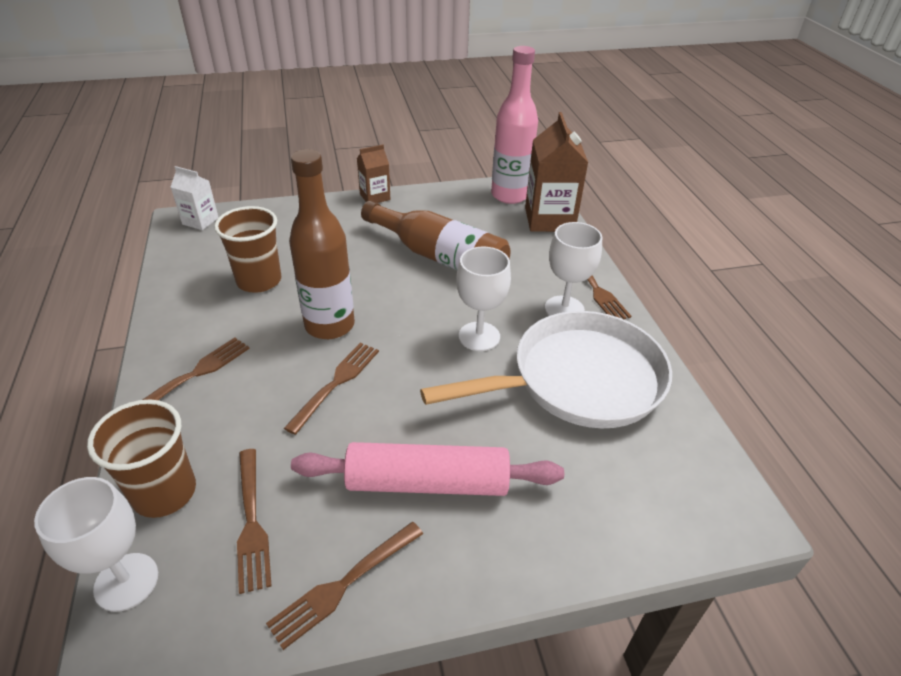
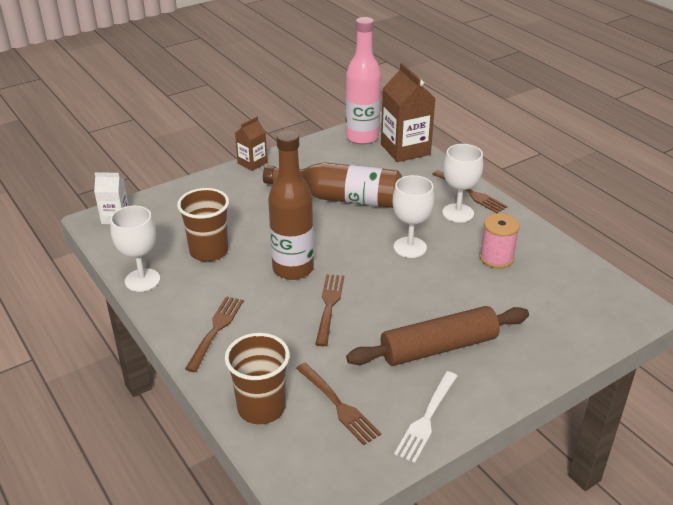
camera: 20 degrees left, 5 degrees down
(126, 582) = (281, 463): white goblet -> white goblet (142, 280)
(344, 584) = (426, 418): brown fork -> white fork
(427, 482) = (439, 347): pink rolling pin -> brown rolling pin
(578, 380) = (496, 258): white pan -> pink spool

